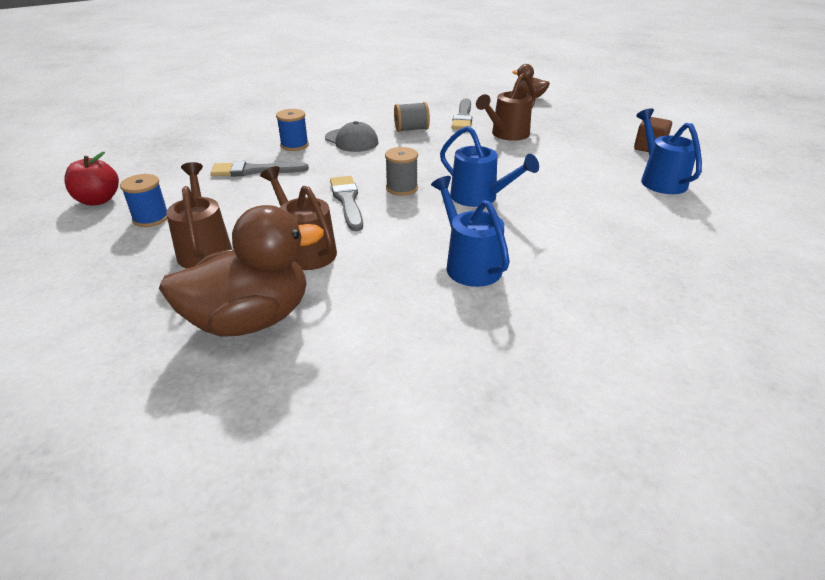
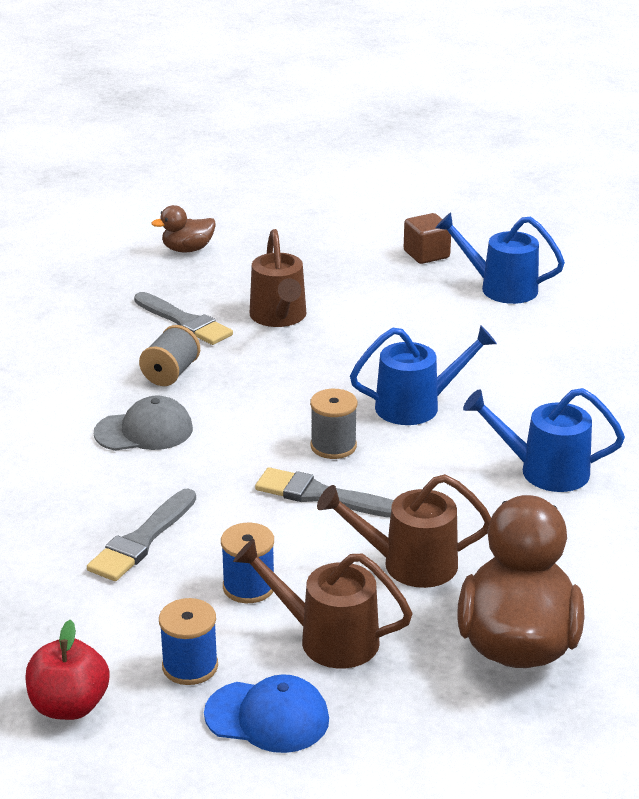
camera: 55 degrees left, 5 degrees down
(116, 255) = (267, 717): none -> blue cap
(294, 145) = (97, 481): blue spool -> blue spool (249, 587)

